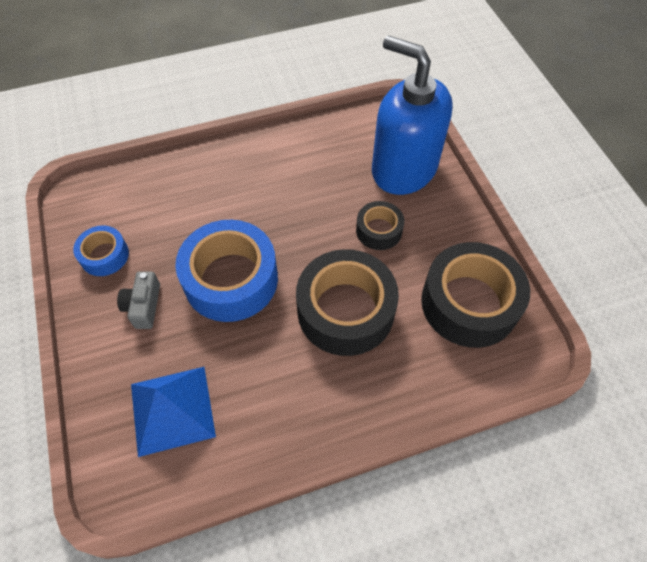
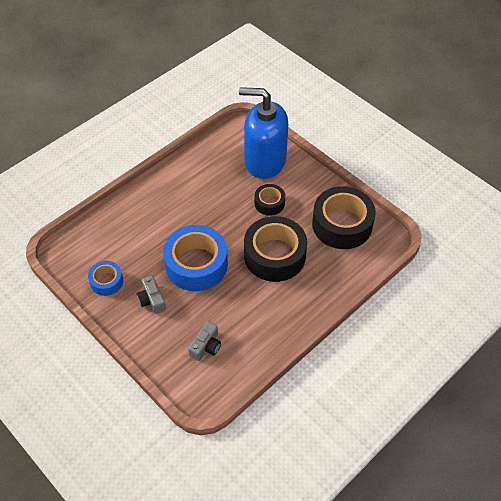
camera: 25 degrees left, 5 degrees down
(172, 410) = (206, 346): blue pyramid -> grey camera

